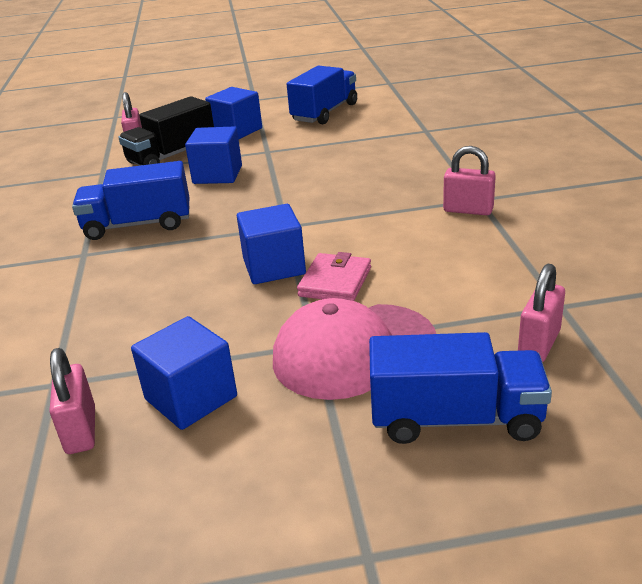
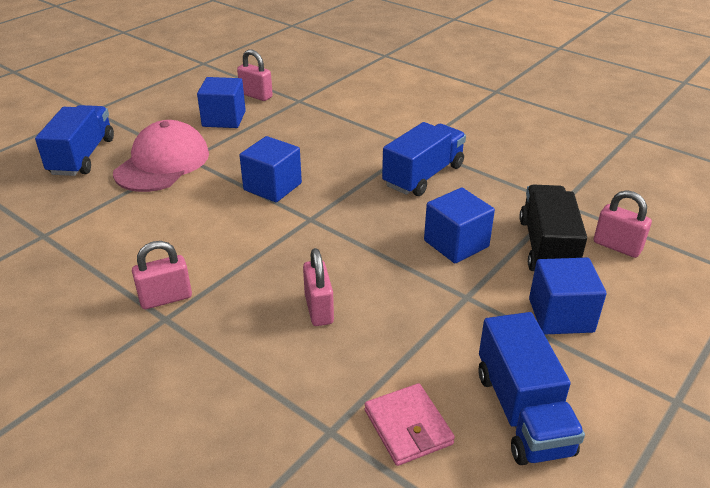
camera: 135 degrees right, 5 degrees up
(335, 282) = (216, 193): pink wallet -> pink wallet (408, 427)
(455, 419) = (82, 156): blue truck -> blue truck turned 135 degrees clockwise
(539, 344) = (50, 205): pink padlock -> pink padlock (319, 309)

